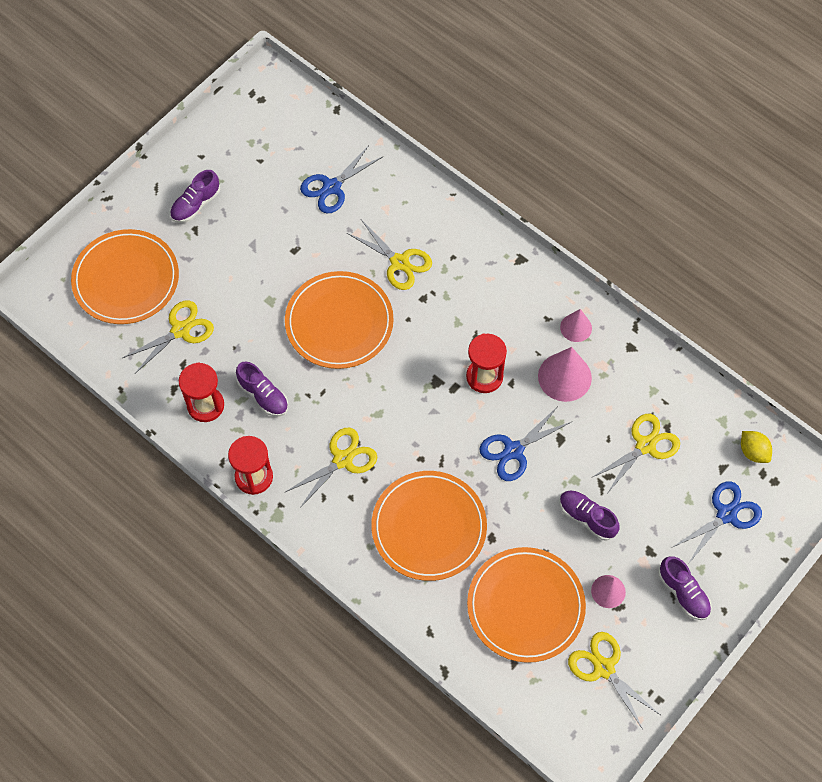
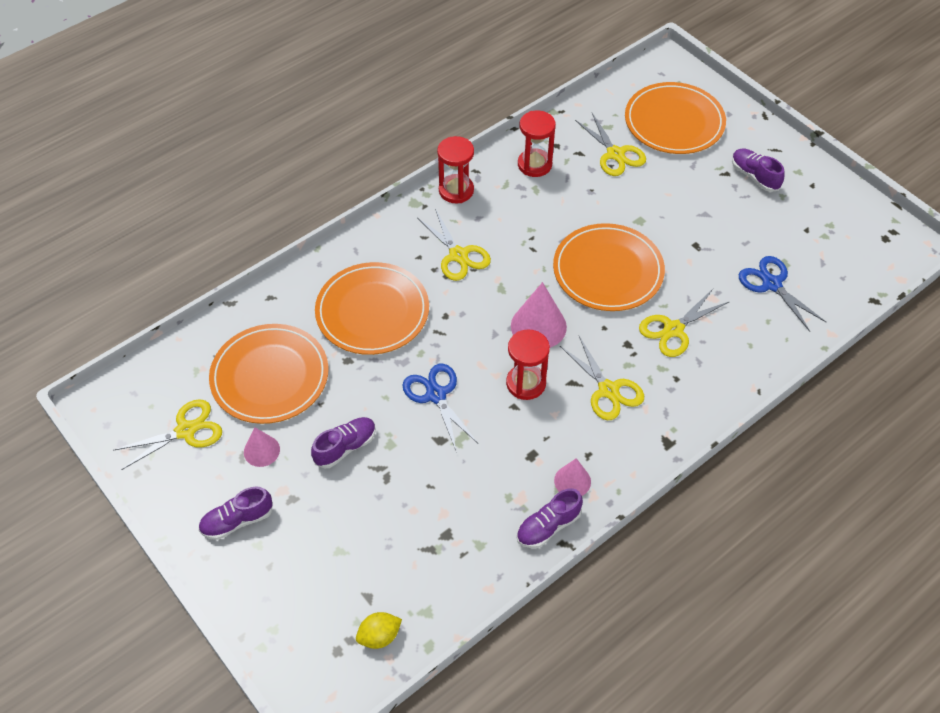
camera: 100 degrees right, 10 degrees down
(263, 395) = (537, 205): purple shoe -> purple shoe (548, 526)
(564, 377) = (512, 458): pink cone -> pink cone (538, 326)
(645, 445) = (413, 521): yellow scissors -> yellow scissors (608, 390)
(726, 514) = (311, 586): blue scissors -> none

